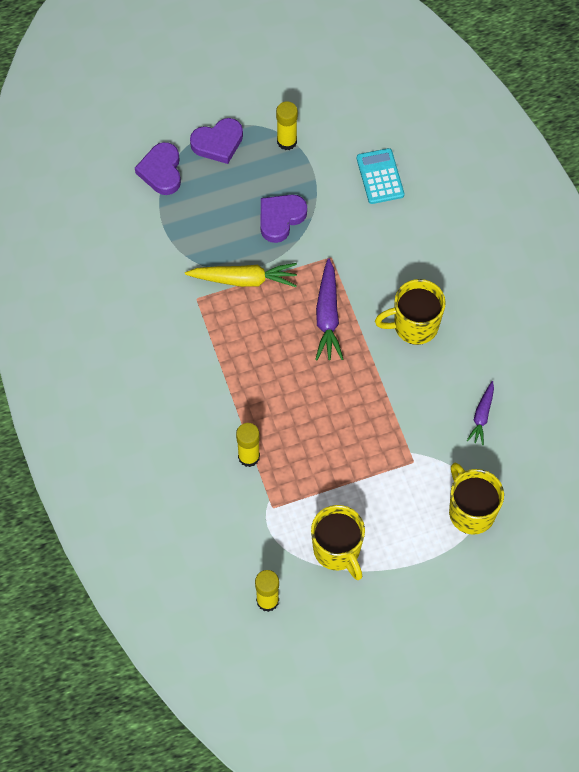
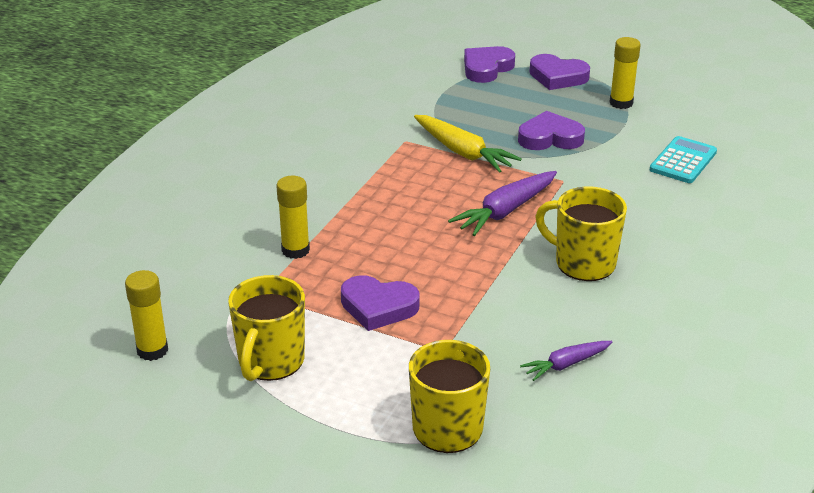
camera: 45 degrees right, 30 degrees down
(345, 460) = (378, 307): none -> purple heart

